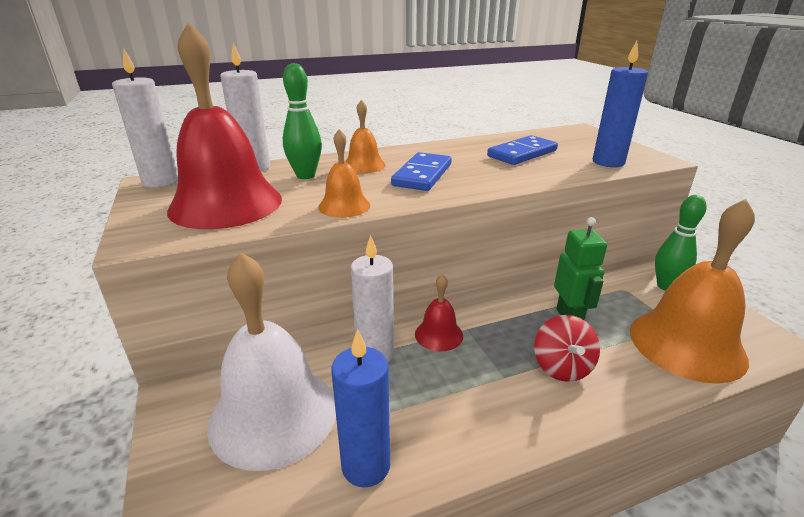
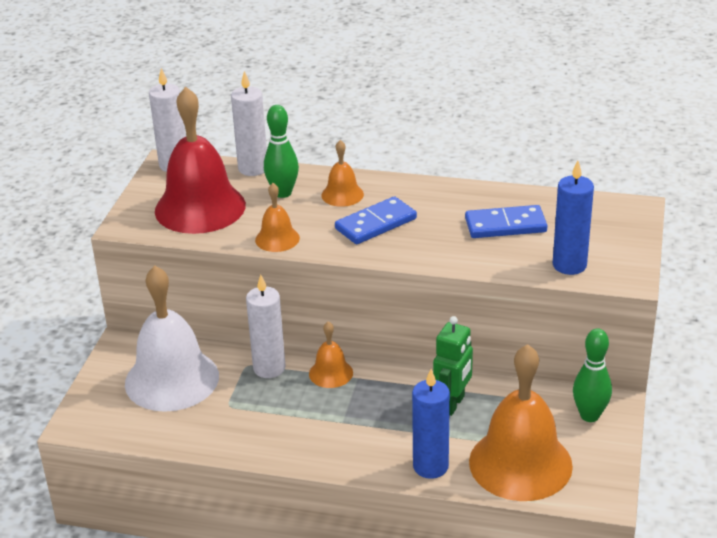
camera: 35 degrees right, 5 degrees up
(366, 466) = (200, 431): blue candle -> blue candle (430, 466)
(439, 334) = (331, 373): red bell -> orange bell
(562, 367) = (393, 434): red spinning top -> none

